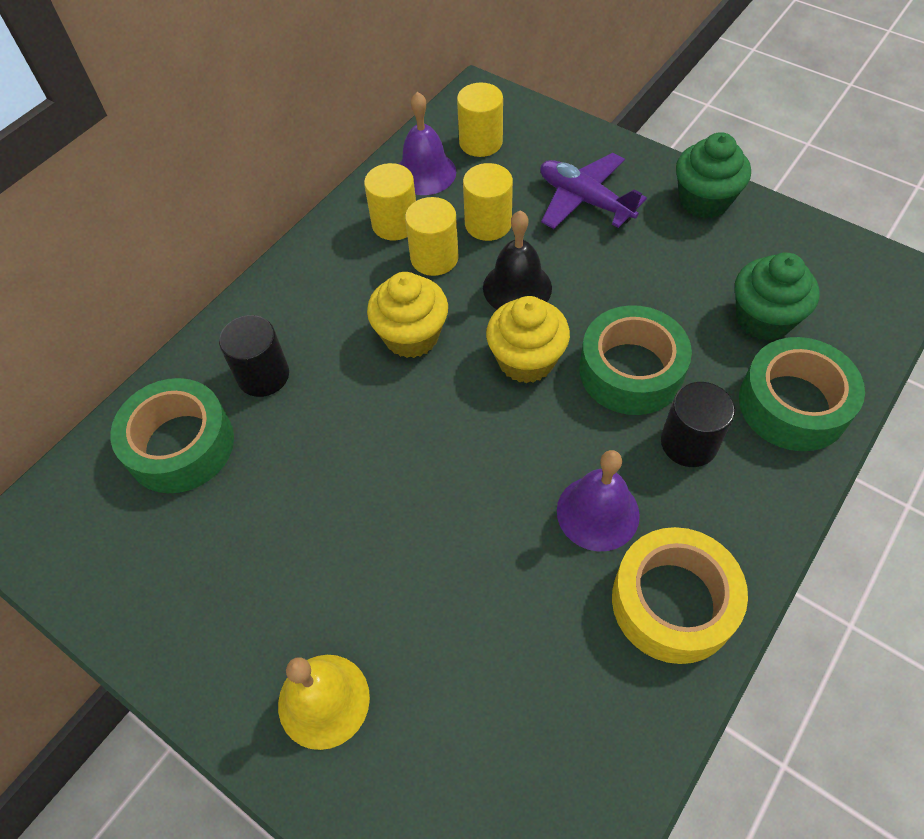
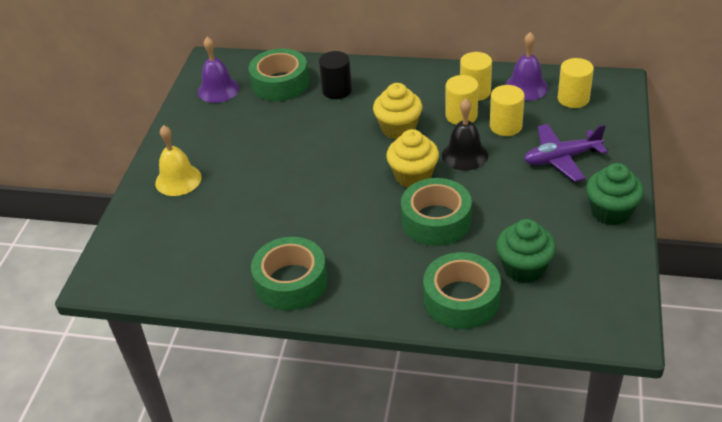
camera: 65 degrees right, 15 degrees down
(584, 200) = (561, 158): purple plane -> purple plane turned 120 degrees counterclockwise
(598, 512) = (329, 237): purple bell -> purple bell (218, 90)
(673, 602) = (291, 282): yellow tape -> green tape
(689, 443) = (400, 260): black cylinder -> none

